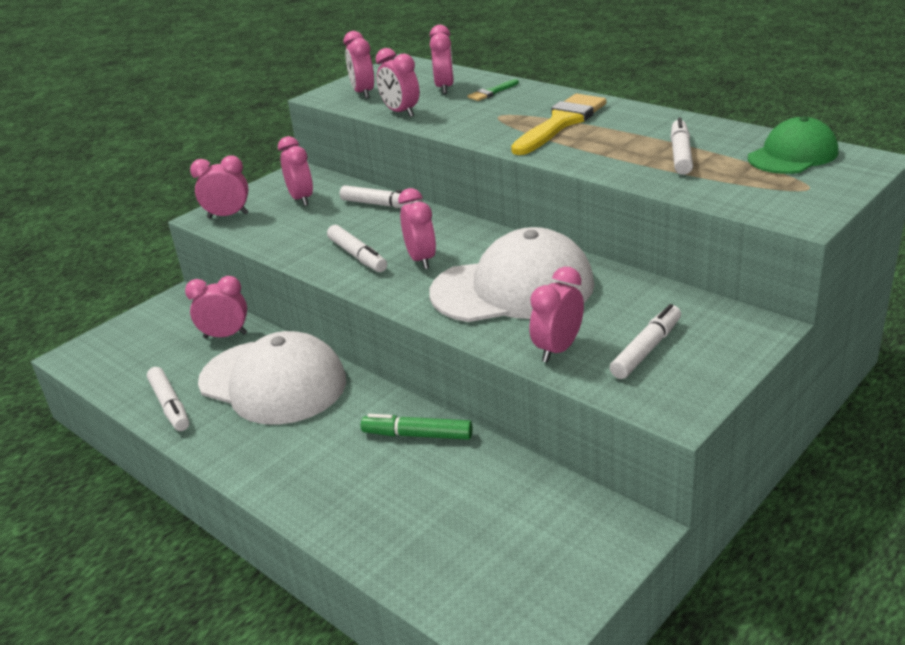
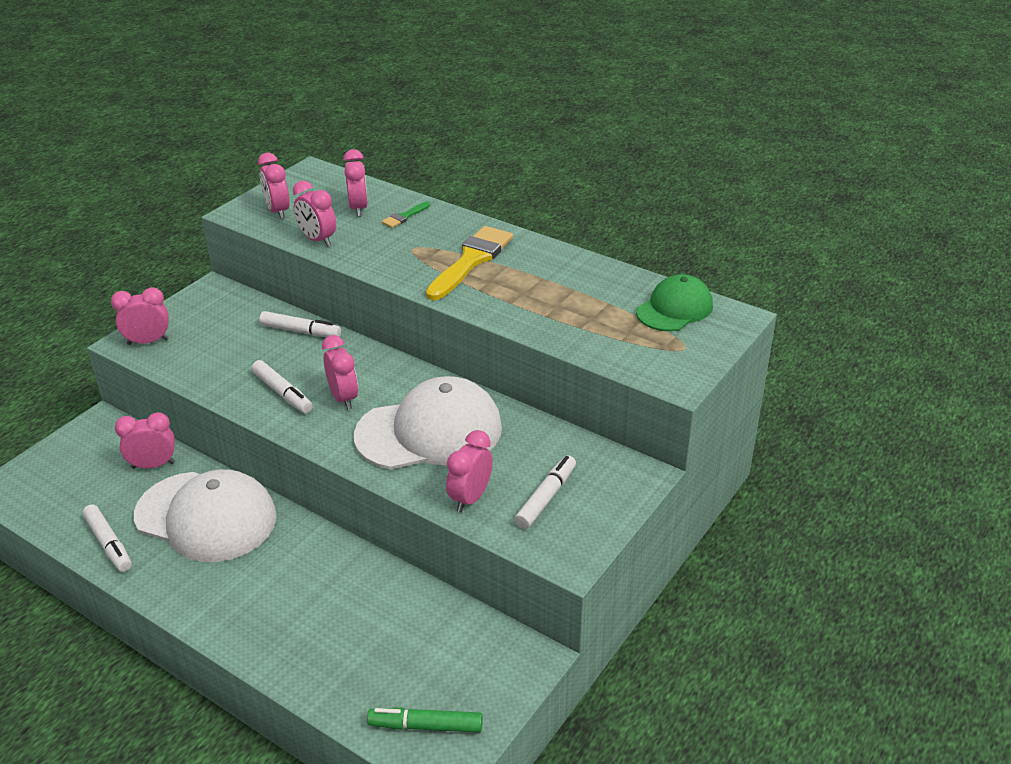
camera: 10 degrees left, 5 degrees up
(301, 199) = (220, 322): pink clock -> none
(417, 435) = (346, 570): green marker -> green marker (426, 726)
(680, 154) = (578, 305): white marker -> none

